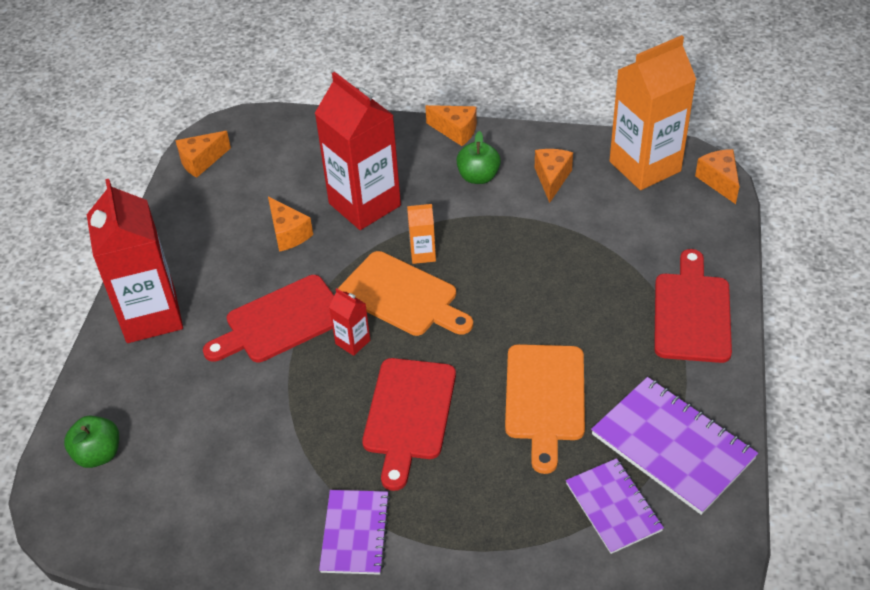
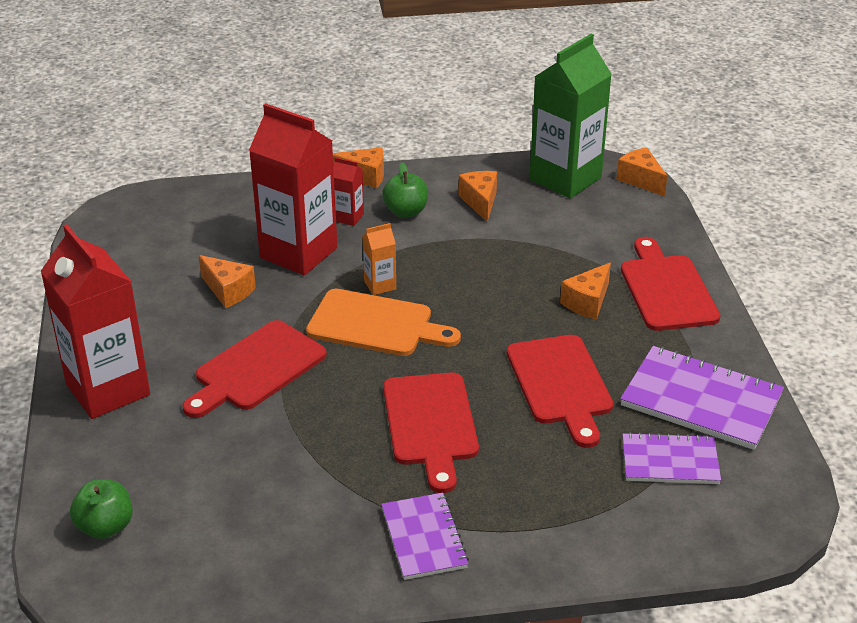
camera: 20 degrees left, 10 degrees down
(201, 161) = (100, 242): orange cheese -> orange cheese (587, 302)
(352, 342) = (342, 373): red carton -> red carton (348, 217)
(544, 398) = (560, 384): orange cutting board -> red cutting board
(613, 507) = (670, 461): purple notebook -> purple notebook turned 45 degrees counterclockwise
(645, 166) = (565, 179): orange carton -> green carton

